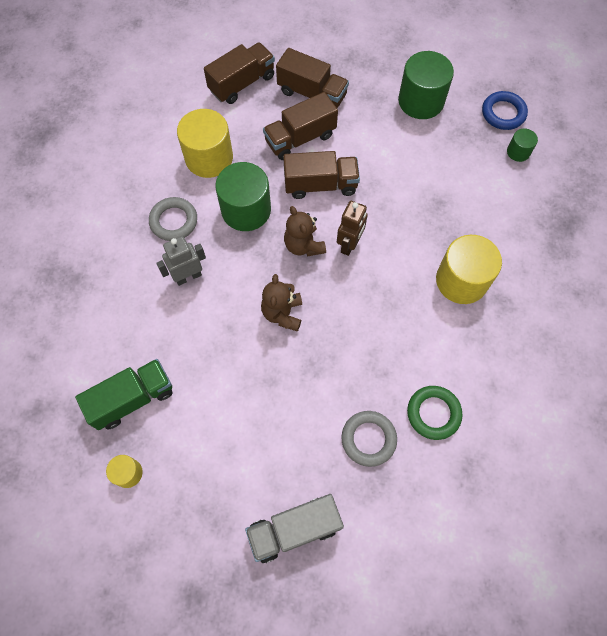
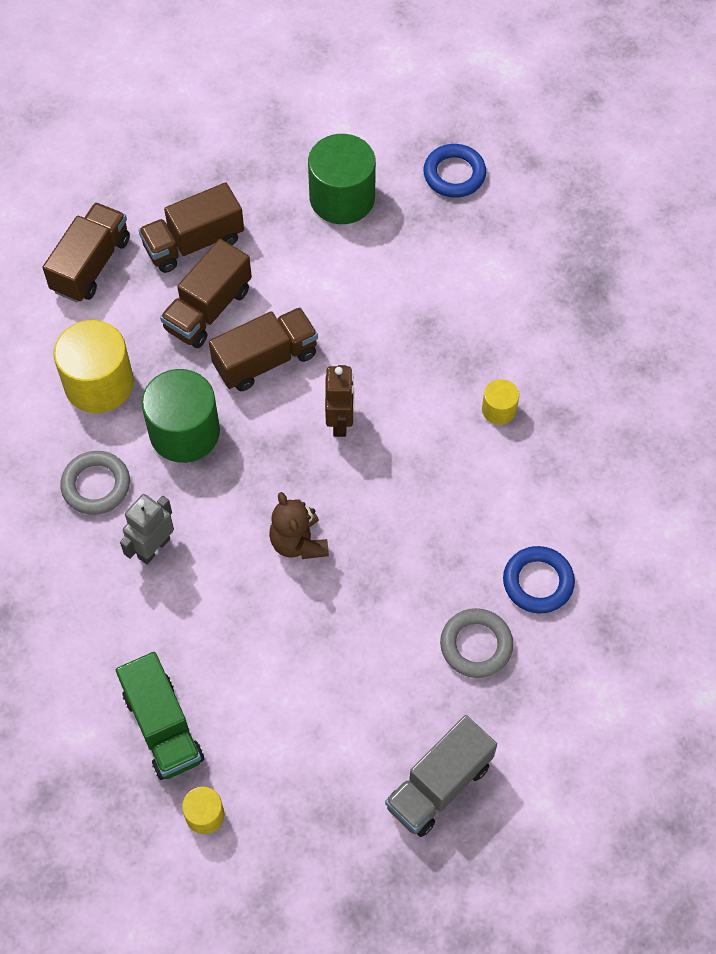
camera: 25 degrees left, 5 degrees down
(133, 399) = (163, 727): green truck -> green truck turned 120 degrees clockwise
(303, 245) = (282, 447): brown teddy bear -> none
(312, 94) = (193, 243): brown truck -> brown truck turned 150 degrees clockwise
(433, 413) = (538, 582): green ring -> blue ring
(461, 280) = (499, 410): yellow cylinder -> yellow cylinder, size x0.49
(518, 152) = (495, 218): green cylinder -> none

